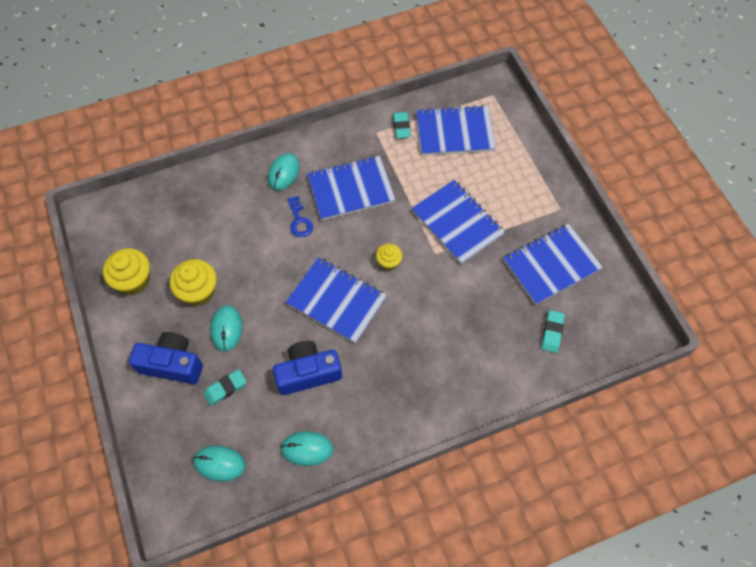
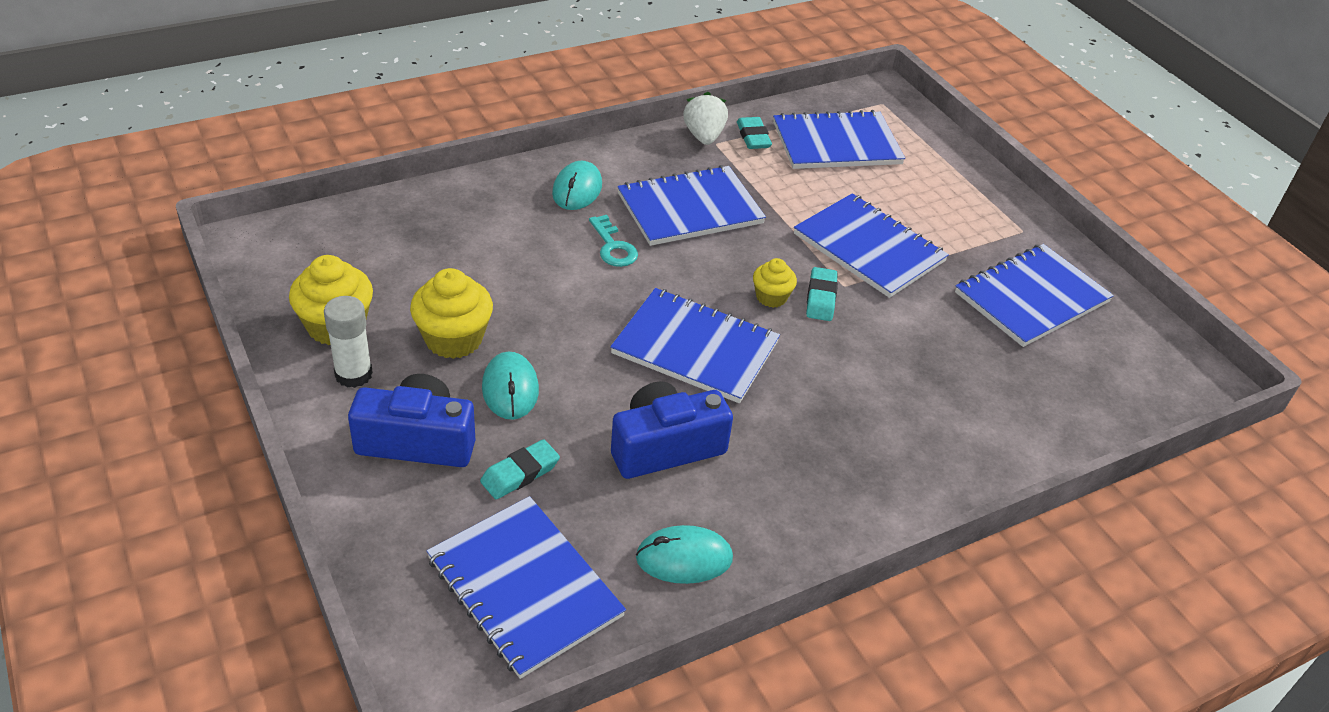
camera: 10 degrees left, 20 degrees down
(141, 316) = (353, 374): none -> white glue stick
(219, 463) = (524, 587): turquoise mouse -> blue notebook
(299, 220) = (613, 247): blue key -> turquoise key
(369, 126) = (704, 136): none -> white strawberry
(552, 332) = (1060, 382): turquoise eraser -> turquoise eraser (821, 298)

